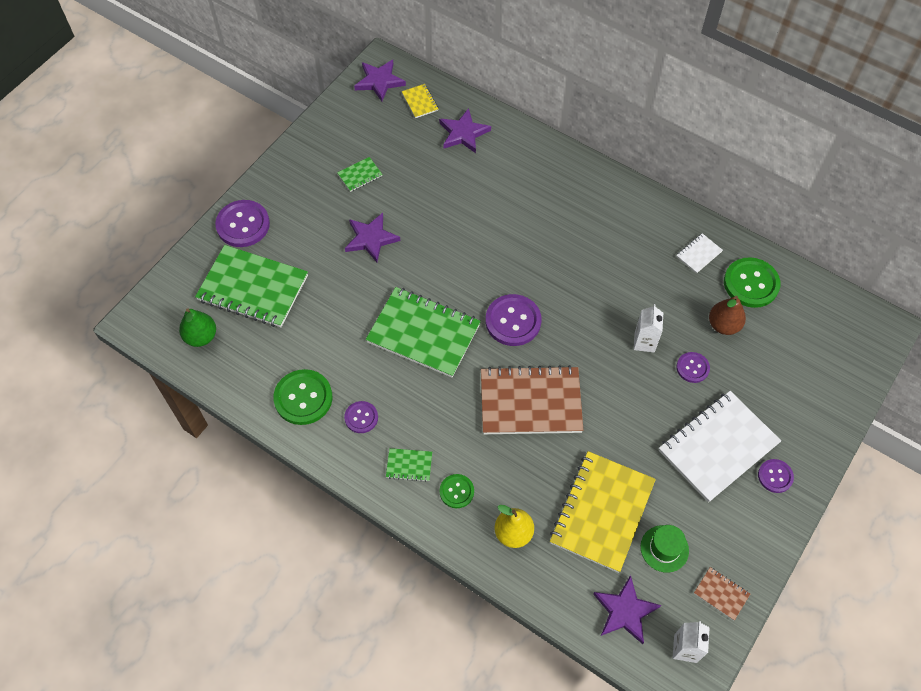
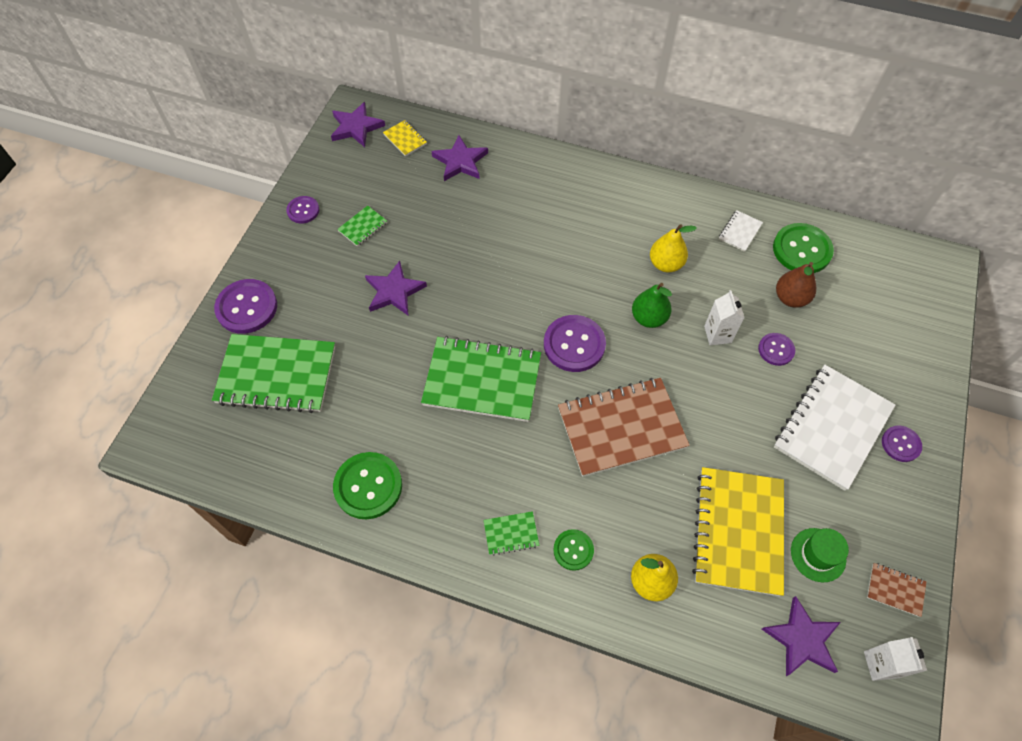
camera: 15 degrees left, 0 degrees up
(201, 337) = (230, 444): green pear -> green pear (648, 318)
(361, 417) = (441, 492): purple button -> purple button (303, 210)
(619, 268) = (665, 264): none -> yellow pear

